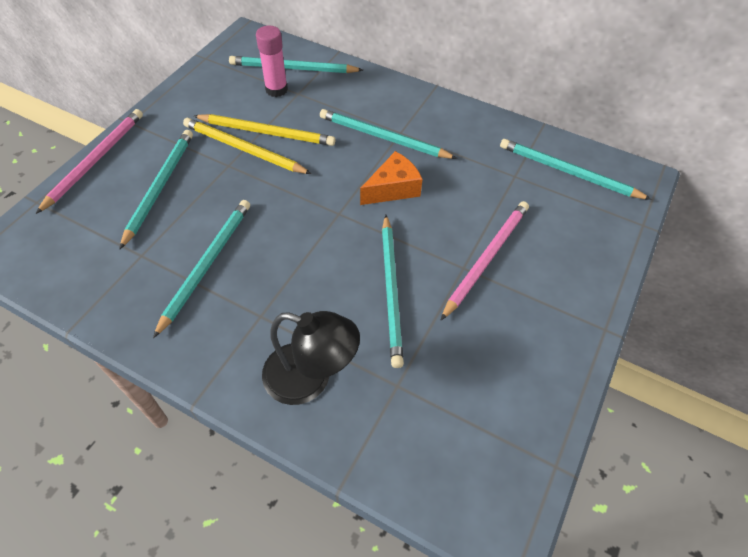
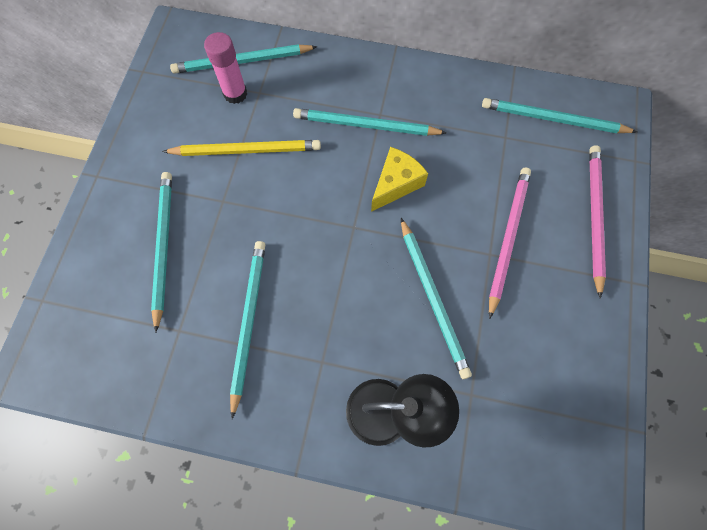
camera: 15 degrees left, 15 degrees up
(95, 160) = (81, 233): pink pencil -> pink pencil (594, 217)
(243, 149) = (230, 177): yellow pencil -> none
(393, 188) = (396, 184): orange cheese -> yellow cheese

